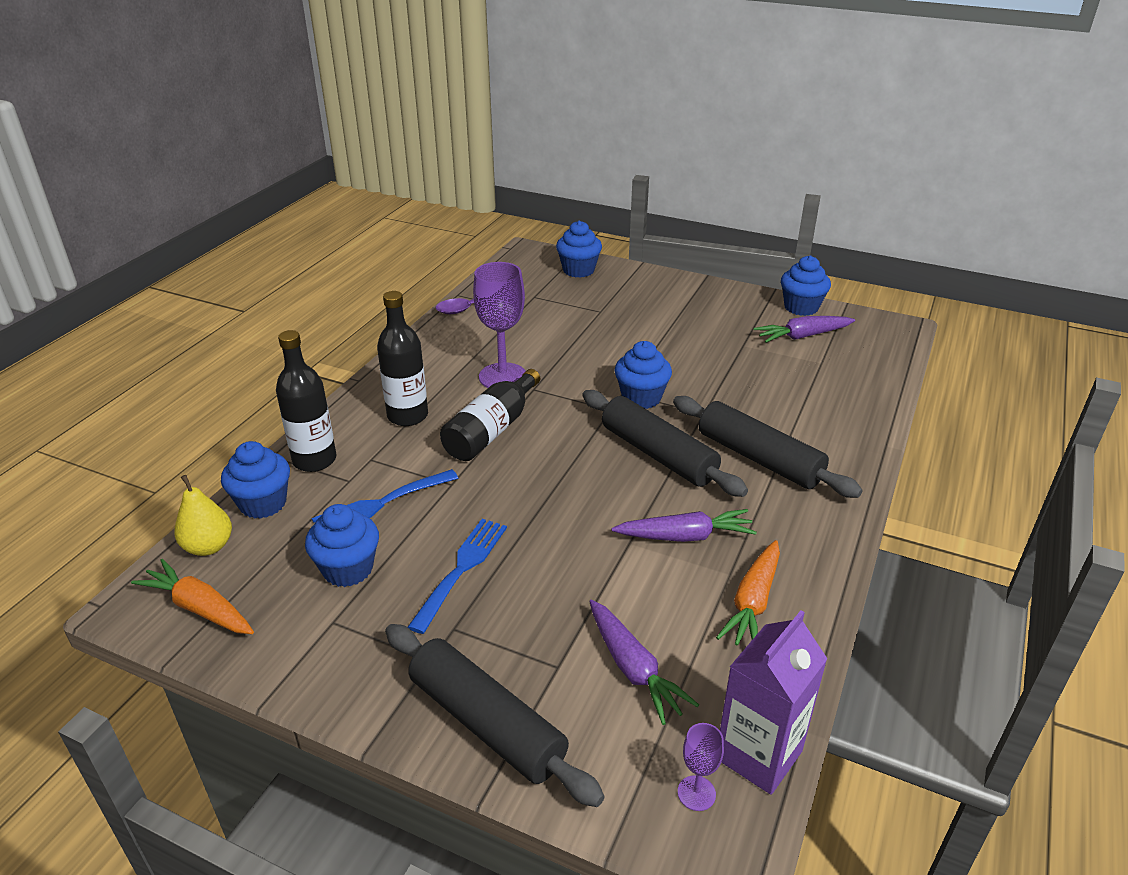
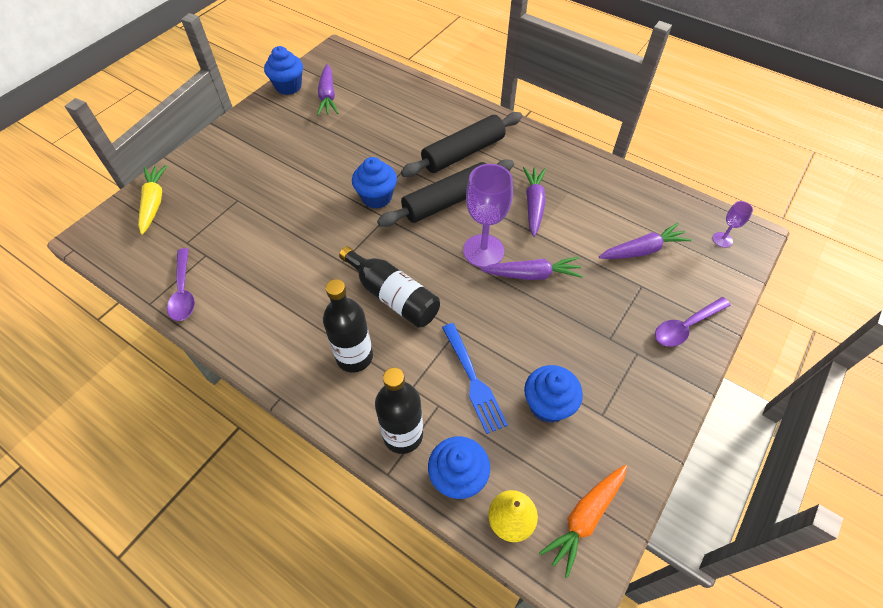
camera: 80 degrees left, 20 degrees up
(461, 569) = (554, 329): blue fork -> none
(486, 723) = (686, 326): black rolling pin -> purple spoon
(503, 377) = (316, 281): purple goblet -> purple goblet (483, 251)
(551, 542) = (532, 274): none -> purple carrot
(578, 270) = (154, 203): blue cupcake -> yellow carrot
(753, 602) = (592, 187): orange carrot -> none
(758, 754) = (697, 210): purple carton -> none

